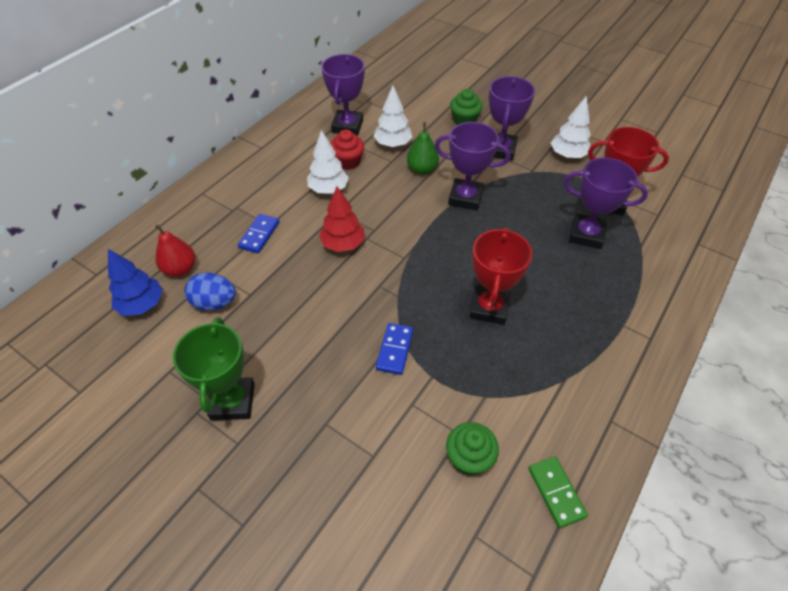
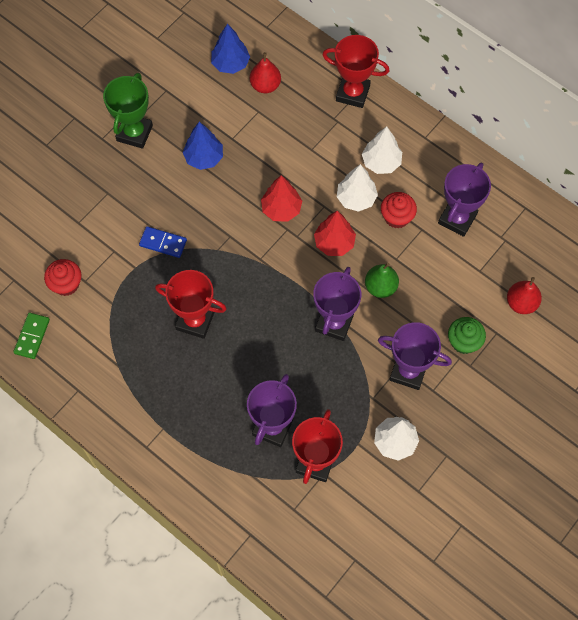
camera: 95 degrees right, 15 degrees up
(203, 197) = (352, 93): none -> red trophy
(215, 303) = (226, 114): blue egg -> none
(233, 401) = (134, 133): green trophy -> green trophy turned 75 degrees counterclockwise
(259, 235) = (299, 142): blue domino -> none
(275, 319) = (204, 158): none -> blue tree
(347, 126) = (457, 219): purple trophy -> purple trophy turned 75 degrees counterclockwise
(379, 202) = (334, 243): none -> red tree
(393, 144) = (423, 262): white tree -> white tree (381, 162)
(423, 92) = (521, 303): none -> red pear
(469, 458) = (66, 284): green cupcake -> red cupcake
(556, 492) = (32, 336): green domino -> green domino turned 60 degrees counterclockwise

